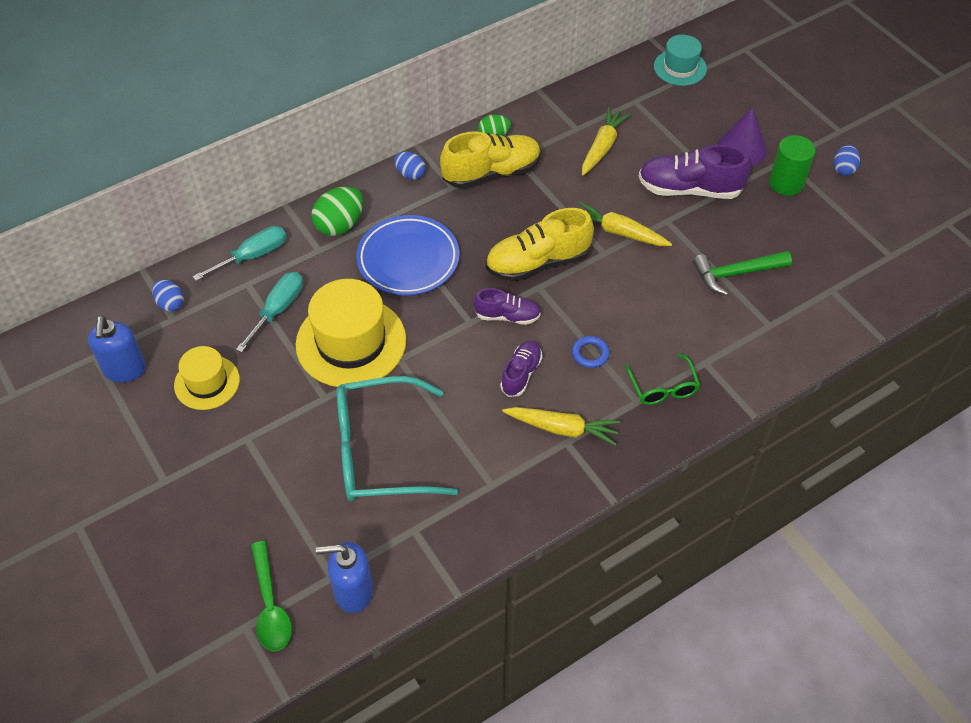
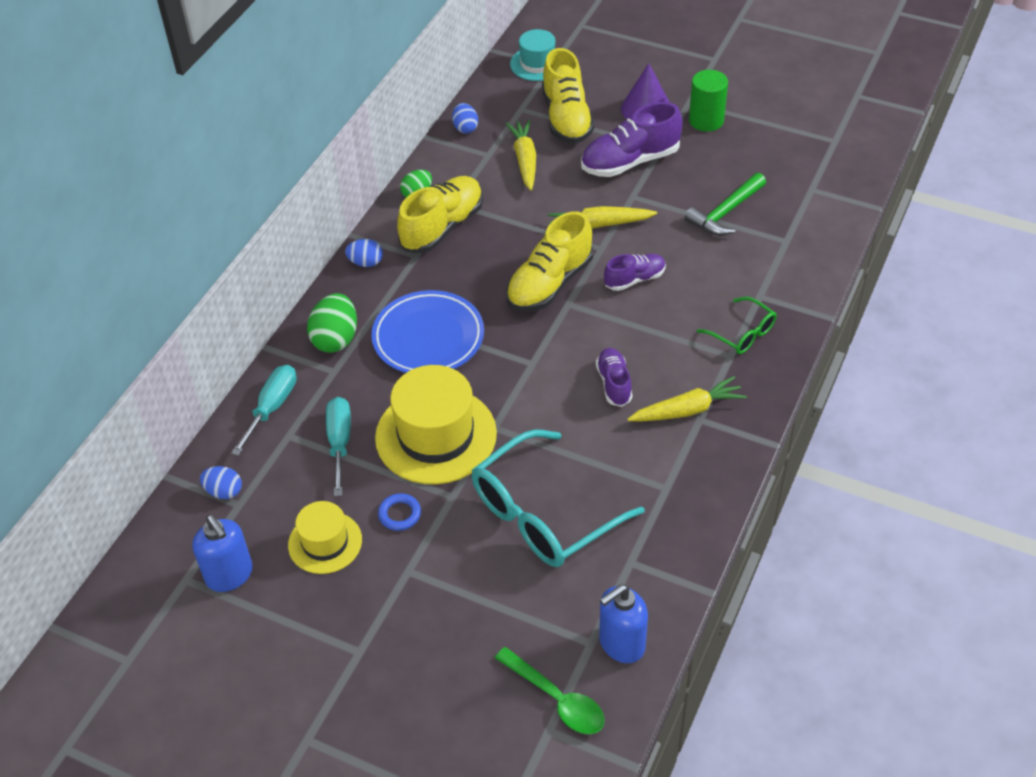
camera: 30 degrees left, 5 degrees down
(507, 316) = (561, 342): purple shoe -> purple shoe (634, 279)
(590, 354) = (659, 337): blue ring -> blue ring (399, 514)
(666, 126) = (566, 118): none -> yellow shoe
(843, 169) = (742, 88): blue egg -> blue egg (465, 128)

